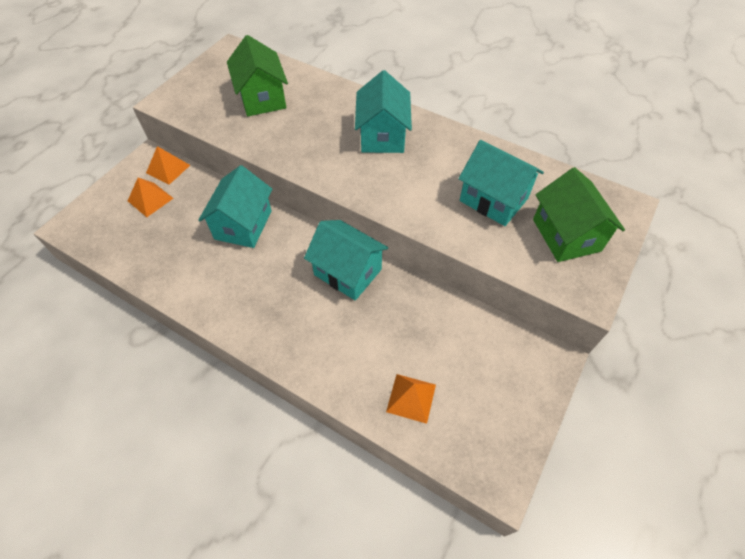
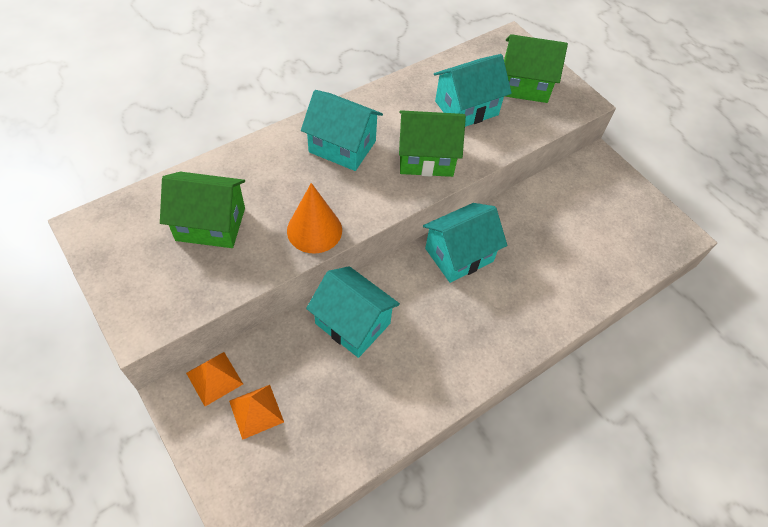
camera: 70 degrees left, 0 degrees up
(287, 151) = (314, 230): none -> orange cone
(408, 191) = (426, 158): none -> green house
(411, 398) = (602, 260): orange pyramid -> none

